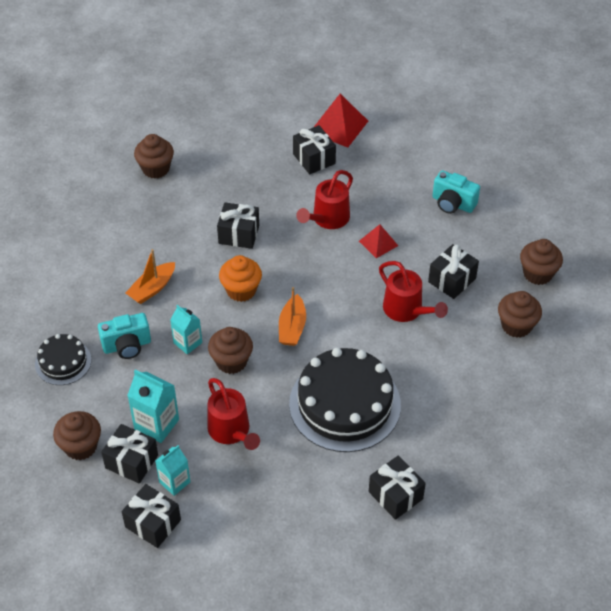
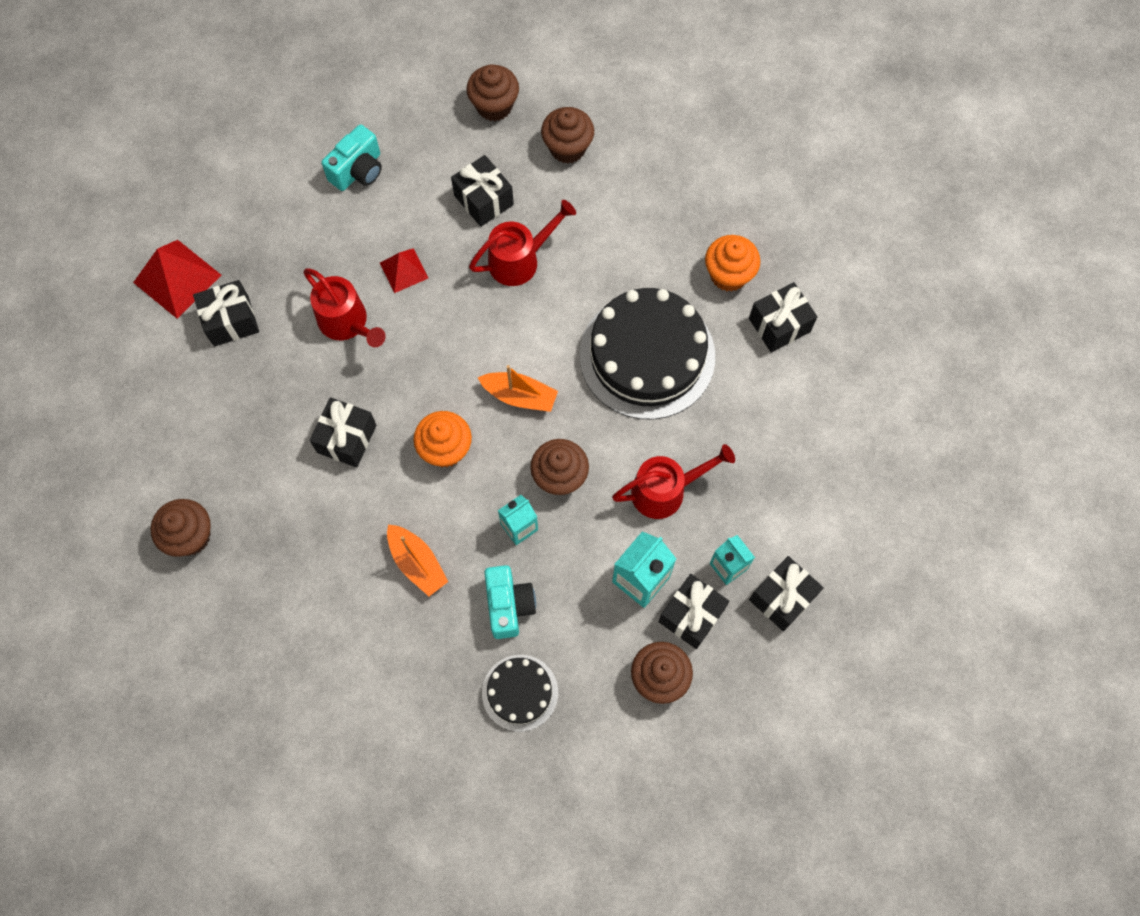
camera: 80 degrees left, 20 degrees up
(433, 452) = (728, 275): none -> orange cupcake

